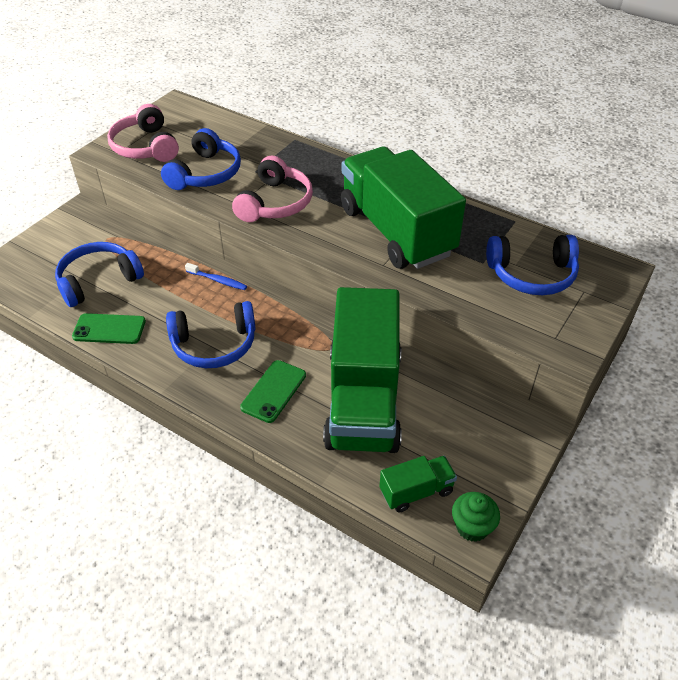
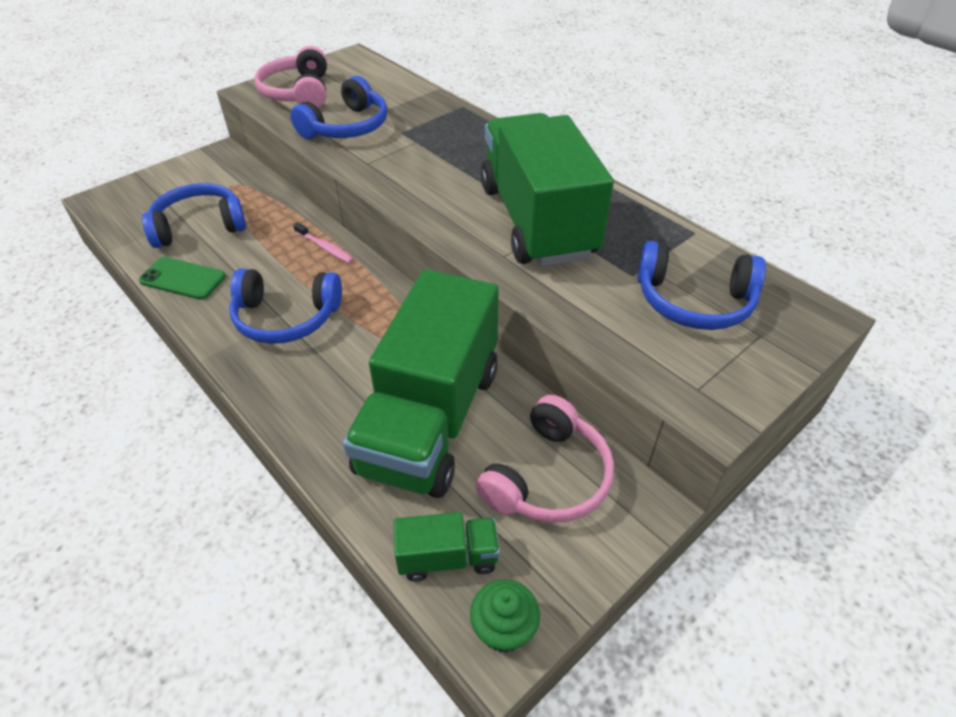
camera: 15 degrees right, 0 degrees up
(218, 280) = (325, 248): blue toothbrush -> pink toothbrush
(273, 391) = (327, 385): green phone -> none
(275, 203) = (407, 168): pink headphones -> pink headphones (548, 476)

